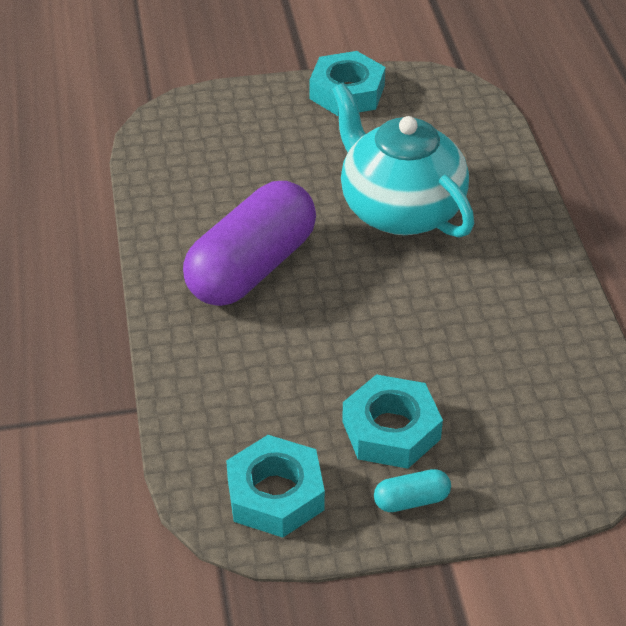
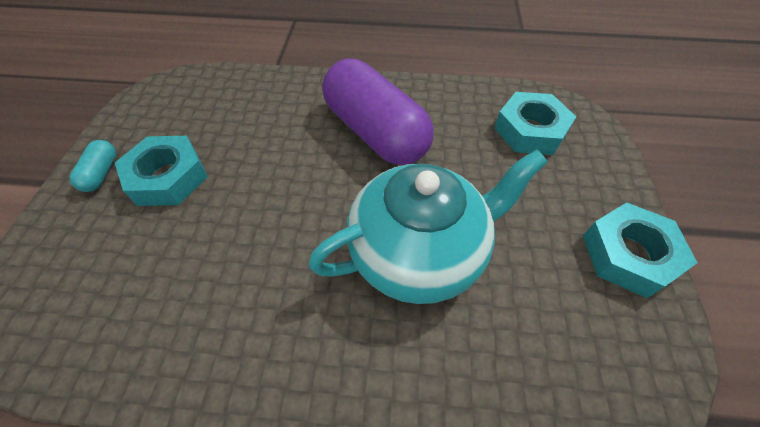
camera: 105 degrees right, 10 degrees up
(275, 494) = (164, 108): turquoise nut -> turquoise nut (530, 130)

